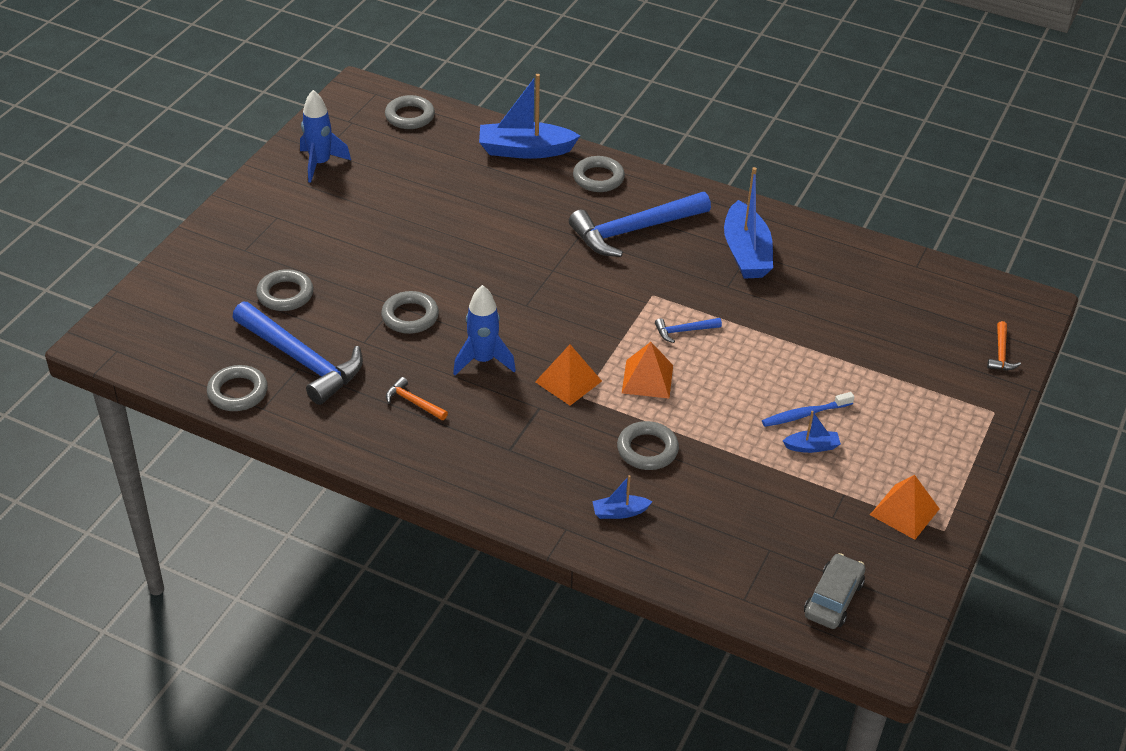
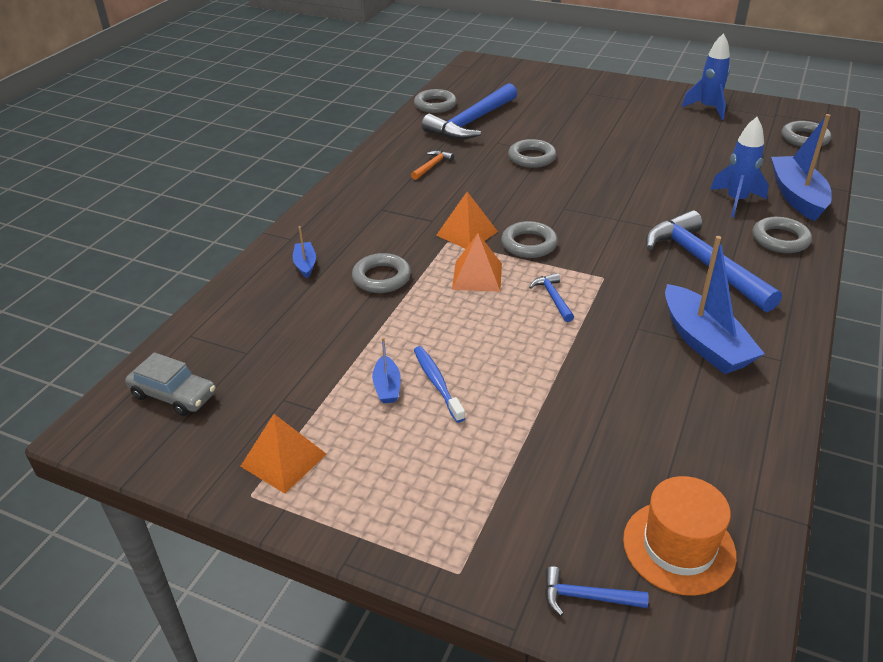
camera: 90 degrees right, 5 degrees down
(285, 294) = (542, 110): grey ring -> grey ring (529, 244)
(483, 360) = (485, 192): blue rocket -> blue rocket (736, 201)
(746, 253) = (704, 342): blue boat -> blue boat turned 105 degrees counterclockwise
(954, 306) = (679, 547): none -> orange hat
(1001, 353) = (587, 597): orange hammer -> blue hammer

